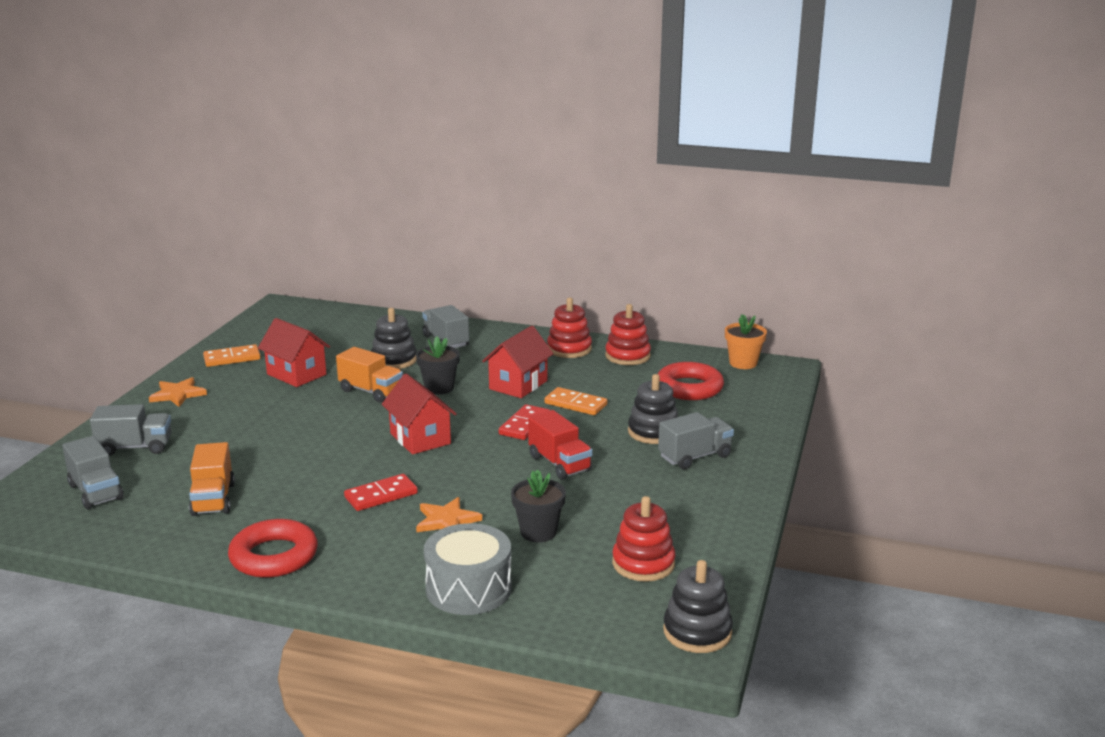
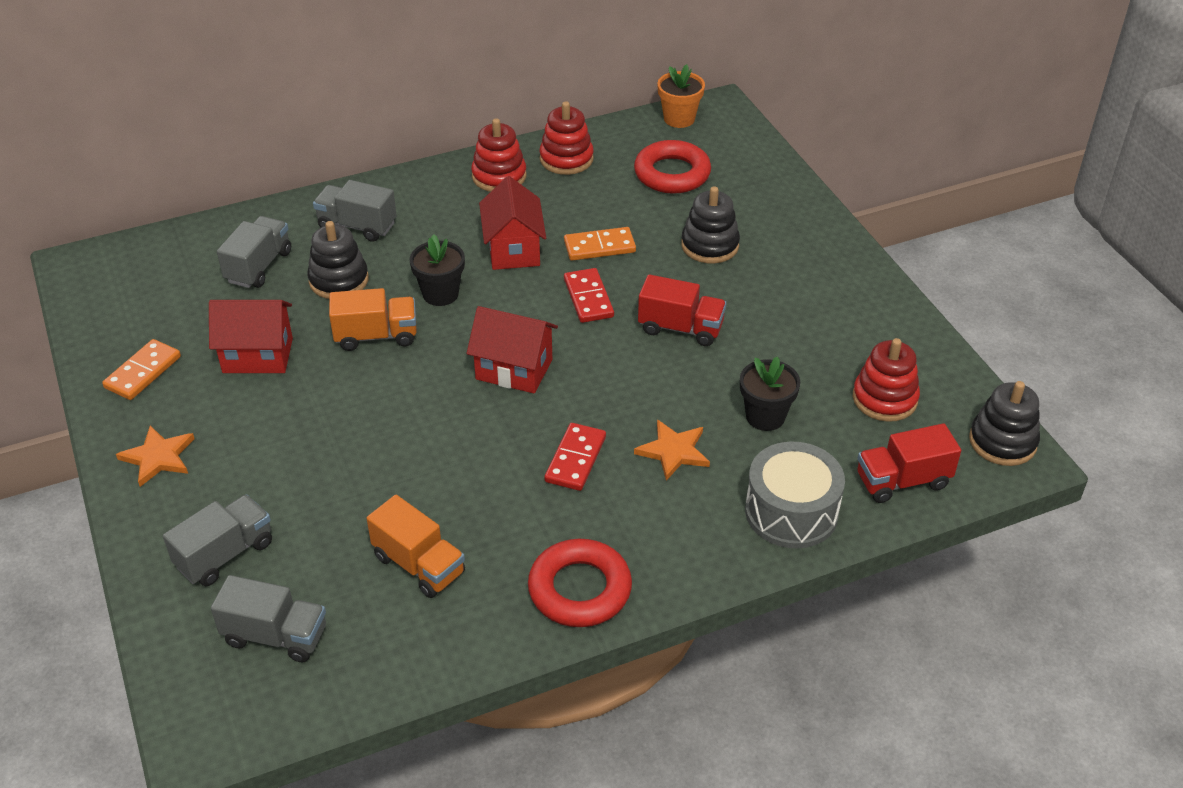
camera: 40 degrees left, 20 degrees up
(577, 613) = (902, 481): none -> red truck
(695, 456) = (778, 256): grey truck -> grey truck (259, 266)

